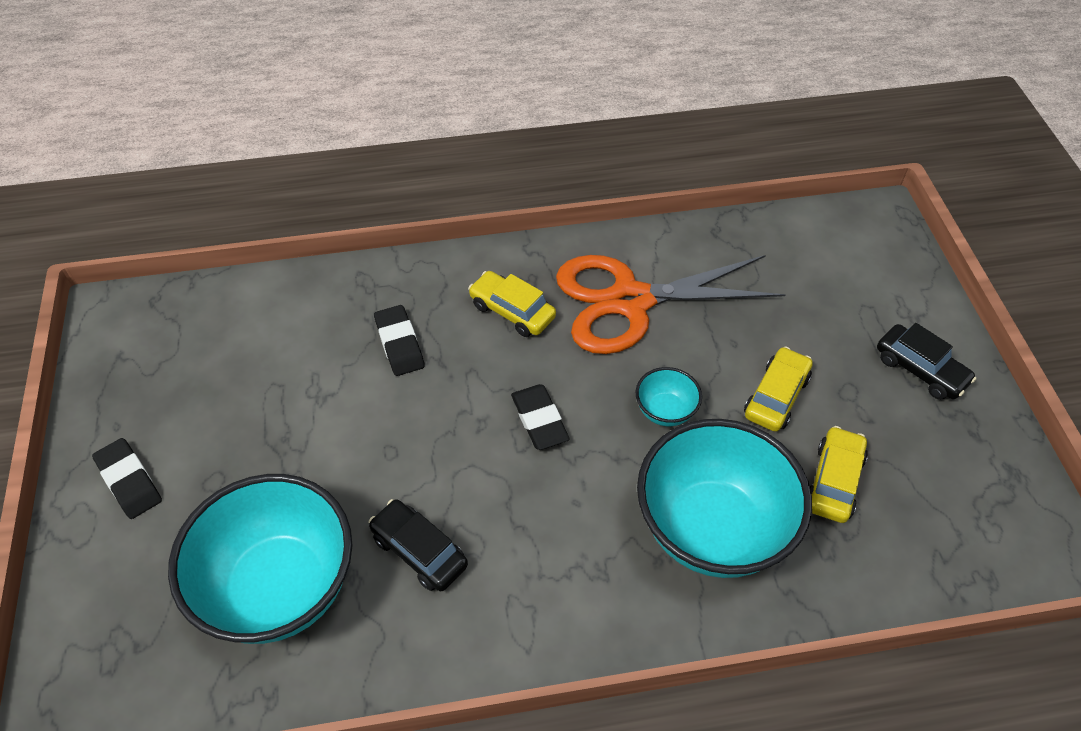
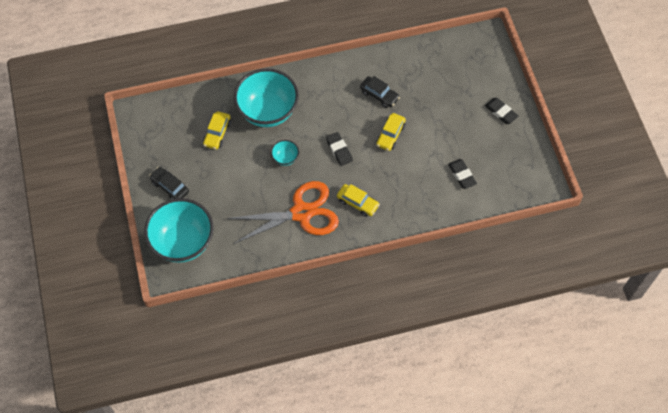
camera: 175 degrees right, 10 degrees up
(280, 587) = (428, 79): turquoise bowl -> turquoise bowl (183, 242)
(399, 344) = (407, 181): black eraser -> black eraser (462, 175)
(776, 396) = (236, 169): yellow car -> yellow car (390, 135)

